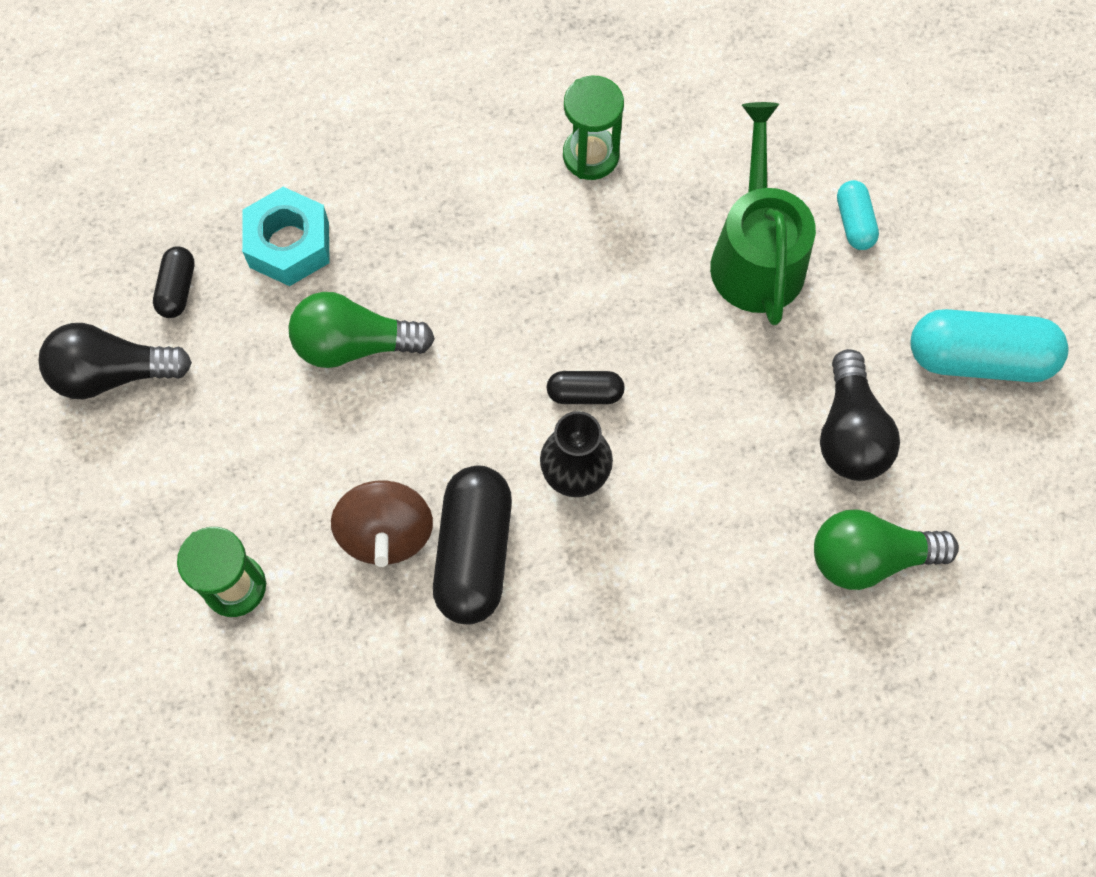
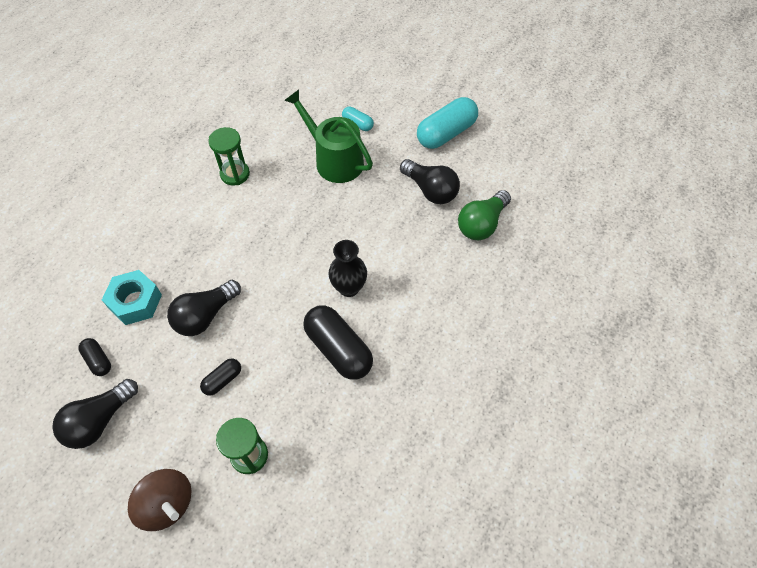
camera: 45 degrees left, 10 degrees down
(354, 344) = (205, 315): green light bulb -> black light bulb
(386, 533) = (294, 374): brown spinning top -> brown spinning top (167, 504)
(585, 393) = (321, 255): black capsule -> black capsule (223, 380)

